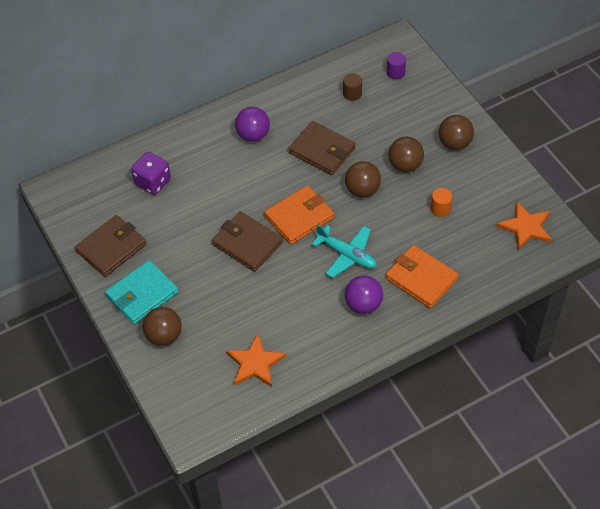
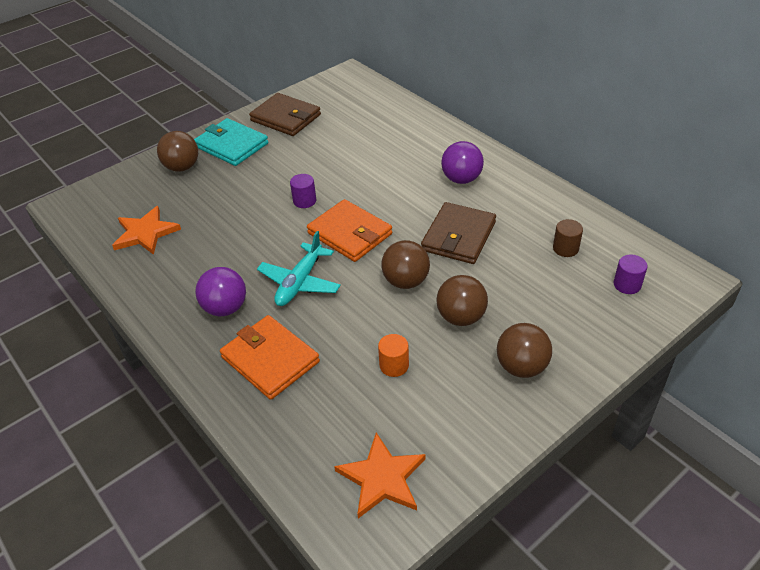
camera: 80 degrees right, 10 degrees down
(153, 182) = (373, 126): purple dice -> none
(247, 243) = (304, 201): brown wallet -> purple cylinder
(421, 278) = (270, 359): orange wallet -> orange wallet turned 75 degrees counterclockwise

